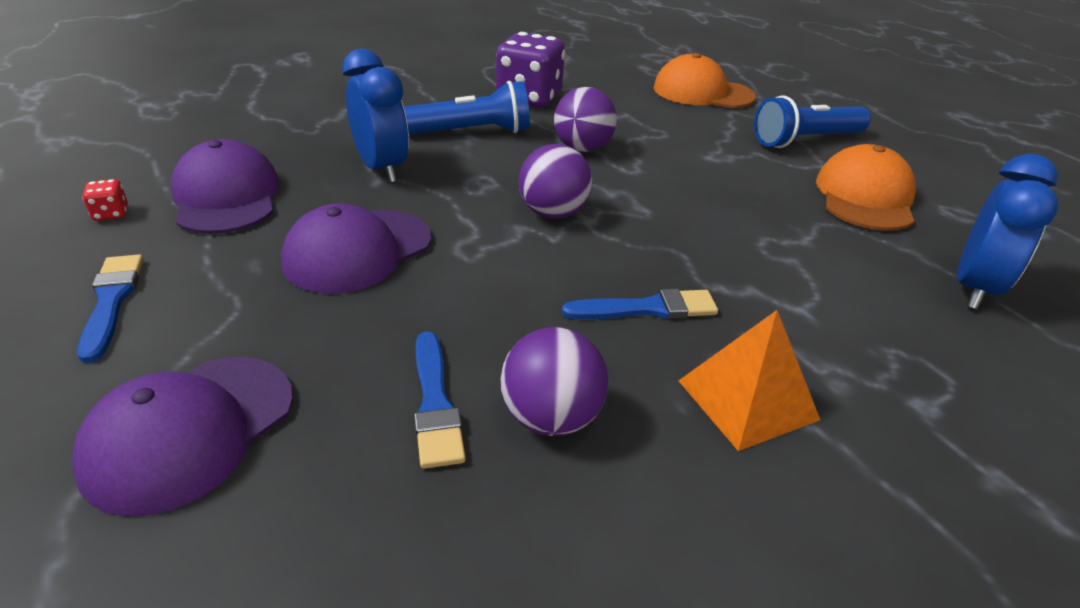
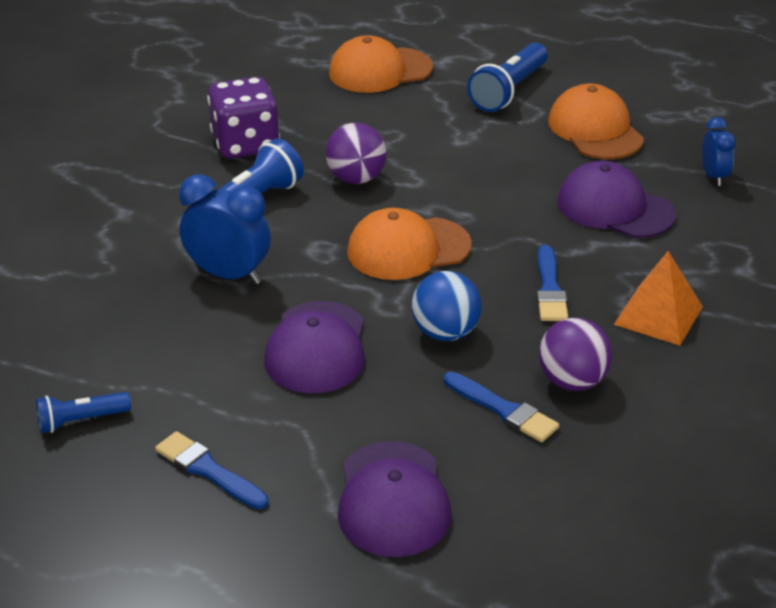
camera: 35 degrees left, 0 degrees up
(111, 214) = (81, 421): red dice -> blue flashlight
(226, 197) = (147, 360): purple cap -> purple cap (615, 208)
(486, 296) = (445, 333): none -> blue ball
(553, 213) = (408, 249): purple ball -> orange cap
(647, 308) = (550, 289): blue brush -> blue brush turned 135 degrees clockwise
(974, 288) = (714, 176): blue clock -> blue clock, size x0.59

